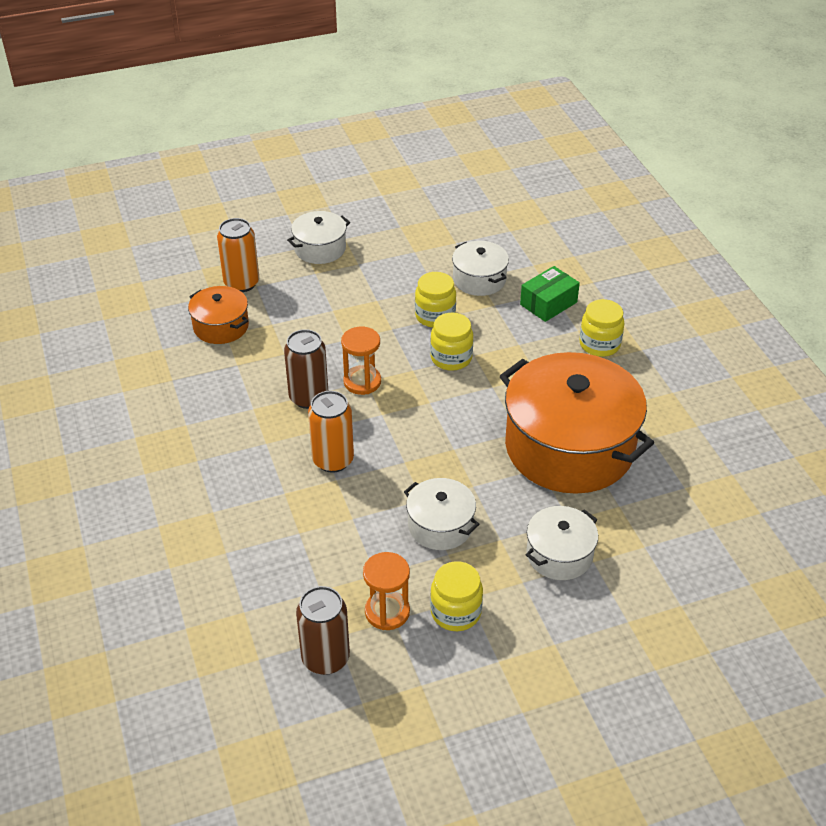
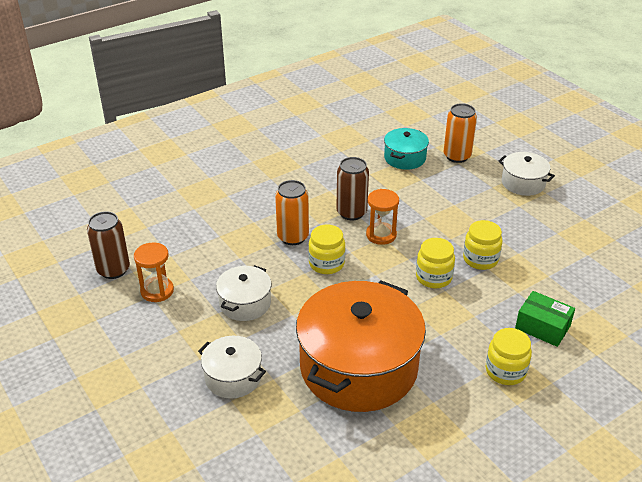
camera: 75 degrees right, 5 degrees down
(221, 326) = (405, 158): orange pot -> turquoise pot
(456, 612) = (163, 326): yellow jar -> yellow jar (326, 264)
(479, 279) = (546, 277): white pot -> none

